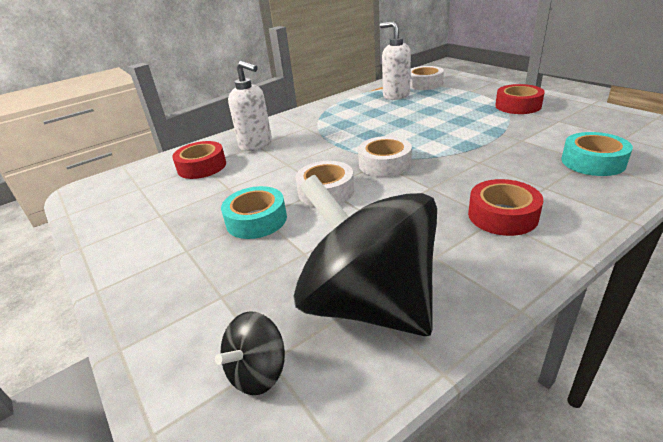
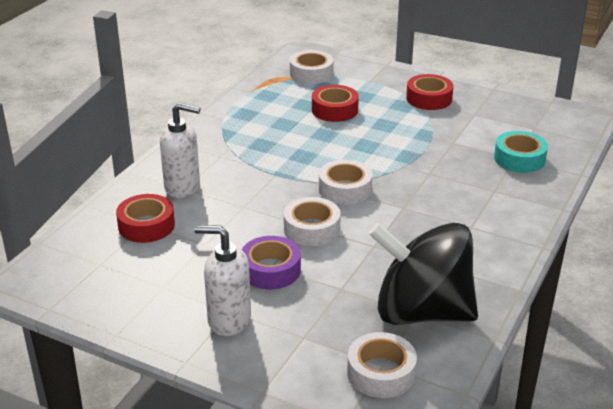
camera: 30 degrees left, 0 degrees up
(256, 220) = (271, 270): turquoise tape -> purple tape
(258, 372) = (381, 373): black spinning top -> white tape
(396, 95) = (290, 95): white soap dispenser -> white soap dispenser (229, 320)
(502, 215) = (475, 223): red tape -> red tape (334, 110)

